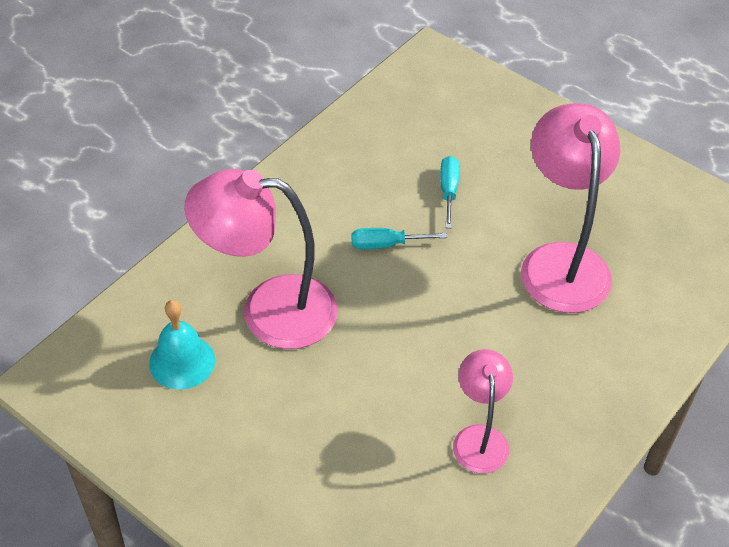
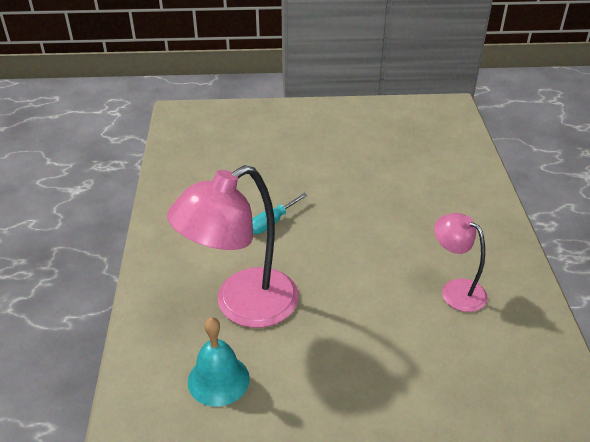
camera: 40 degrees left, 10 degrees down
(448, 191) = (274, 174): turquoise screwdriver -> none
(561, 261) = (380, 173): pink lamp -> none

